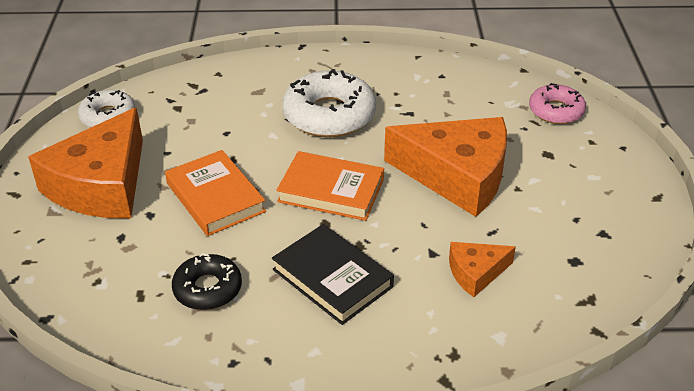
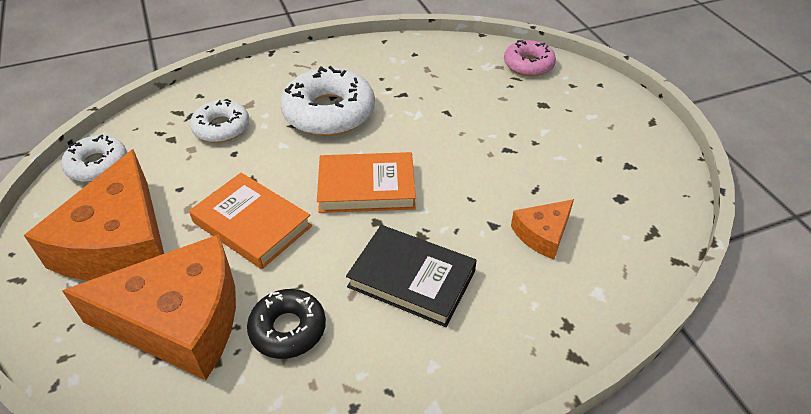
camera: 20 degrees left, 5 degrees up
(225, 107) = (221, 128): none -> white donut
(457, 176) = (476, 143): orange cheese -> orange cheese (180, 320)

